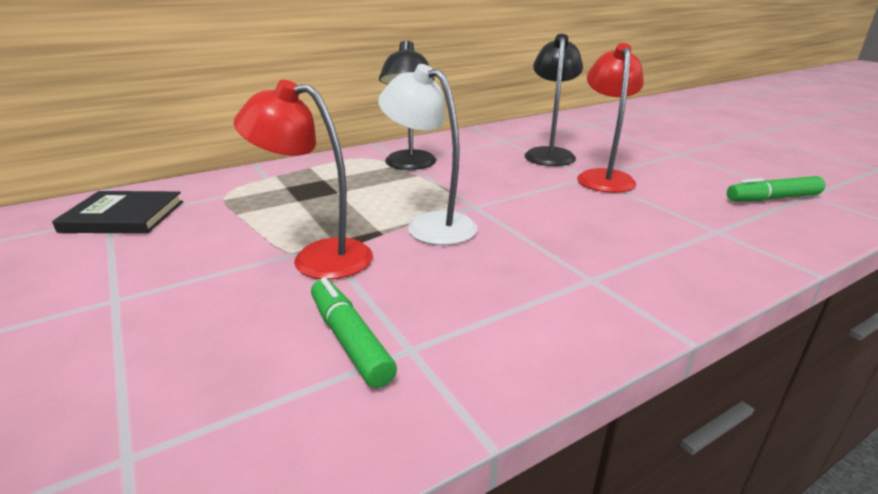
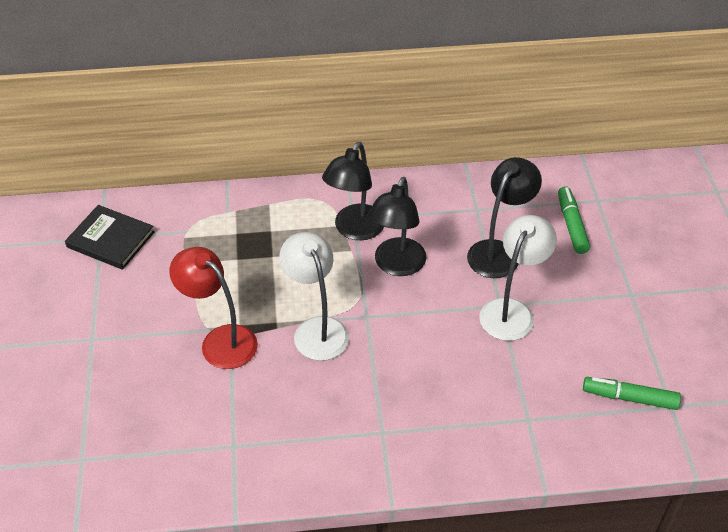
camera: 25 degrees right, 20 degrees up
(350, 340) = (205, 426): green marker -> green marker (571, 225)
(470, 175) = (396, 265): none -> black lamp
(603, 177) = (511, 311): red lamp -> white lamp

